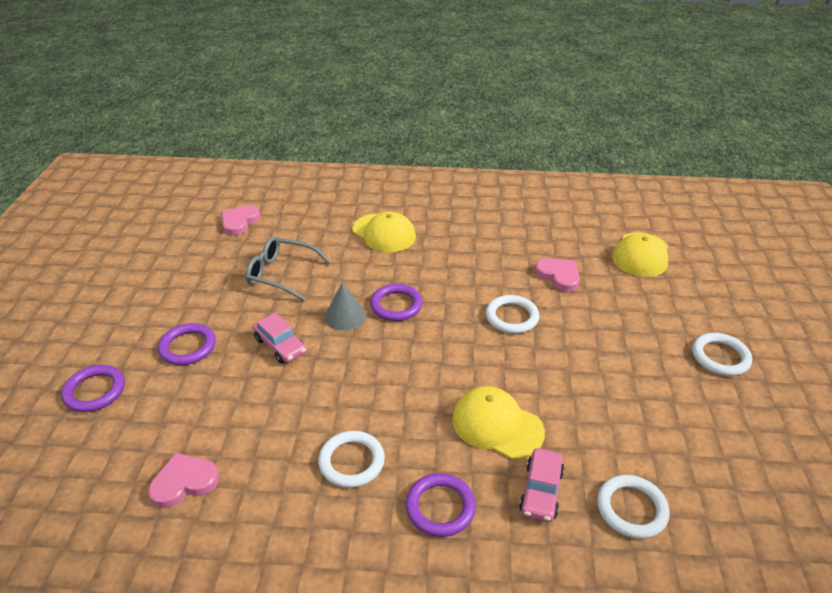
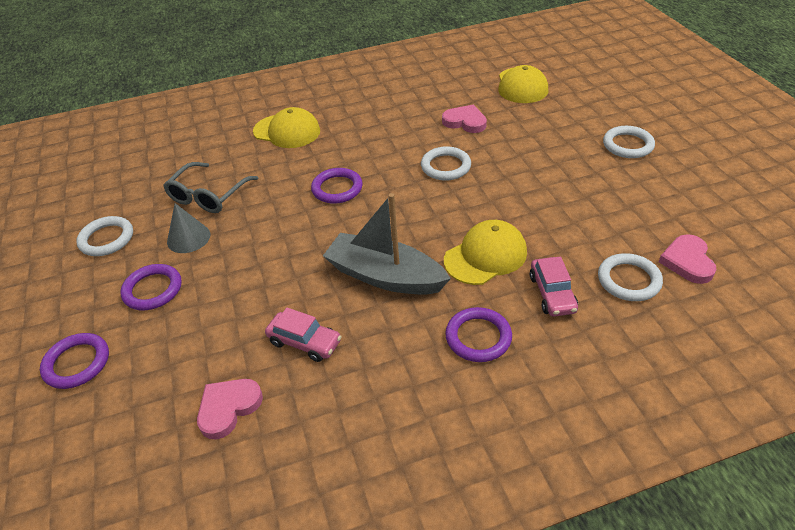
camera: 20 degrees left, 5 degrees up
(239, 222) = (133, 162): pink heart -> pink heart (687, 261)
(280, 346) = (248, 258): pink car -> pink car (305, 342)
(282, 274) = (208, 195): grey glasses -> grey glasses turned 60 degrees counterclockwise
(345, 316) = (295, 212): grey cone -> grey cone (188, 238)
(351, 461) = (378, 330): white ring -> white ring (106, 239)
(389, 409) = (385, 276): none -> grey boat
(497, 425) = (485, 256): yellow cap -> yellow cap turned 135 degrees clockwise

